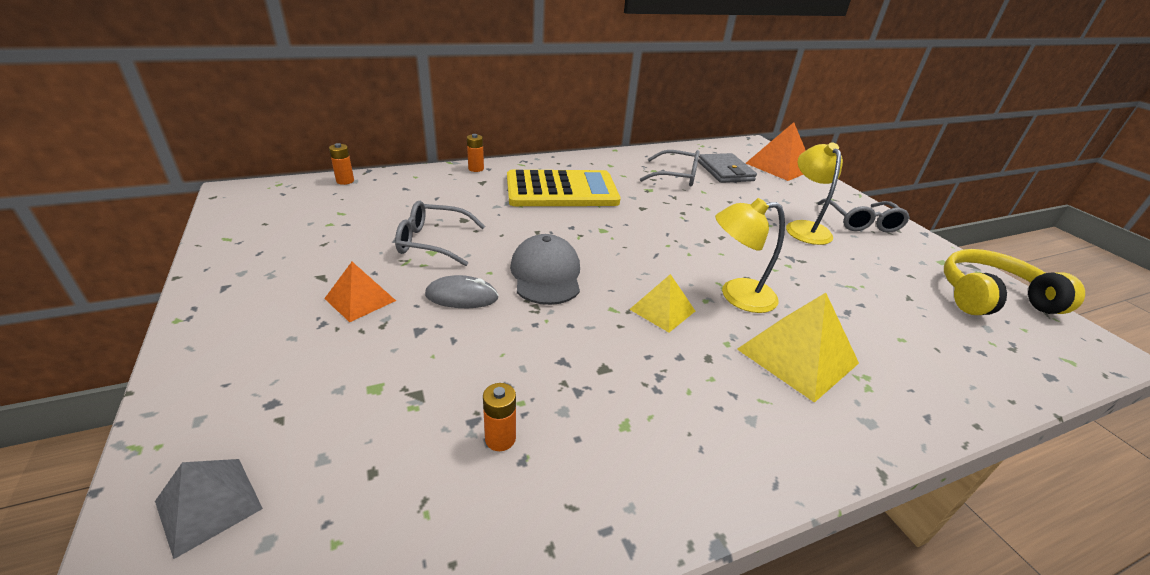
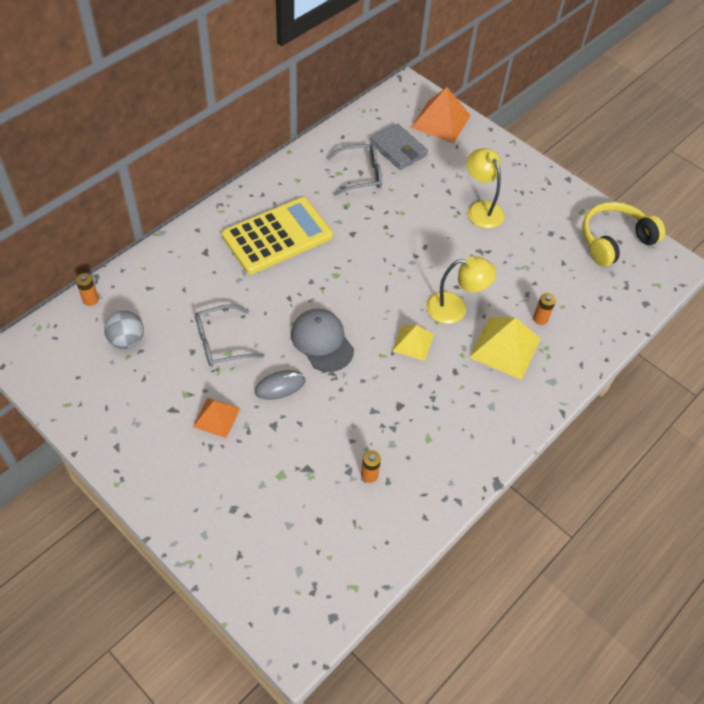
camera: 25 degrees left, 20 degrees up
(209, 504) = (256, 568): grey pyramid -> none
(343, 213) = (127, 340): none -> grey ball
(476, 169) = (187, 235): orange battery -> orange battery (540, 318)
(737, 296) = (455, 308): yellow lamp -> yellow lamp turned 150 degrees counterclockwise
(861, 222) = (521, 183): grey glasses -> none

